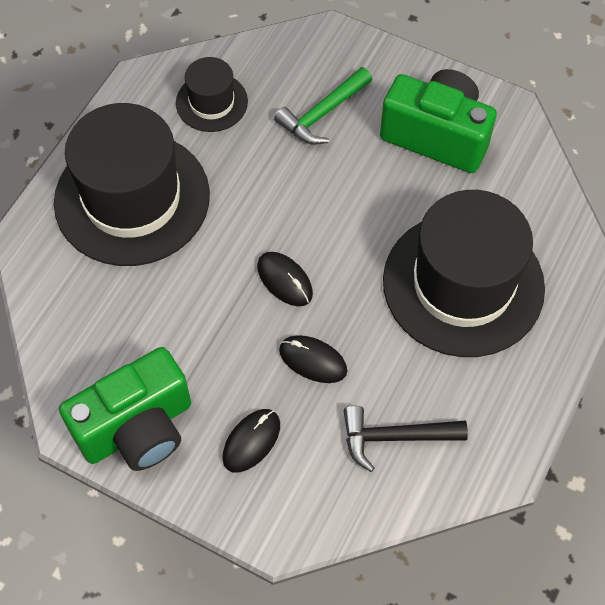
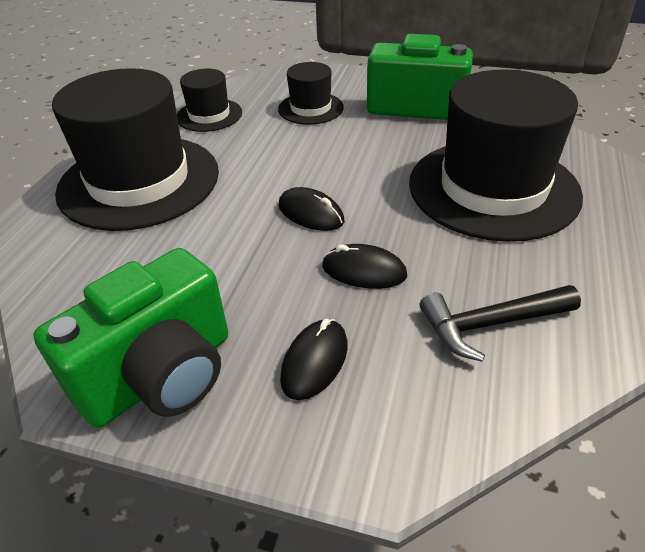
camera: 10 degrees left, 20 degrees down
(322, 114) = (310, 108): green hammer -> black hat

